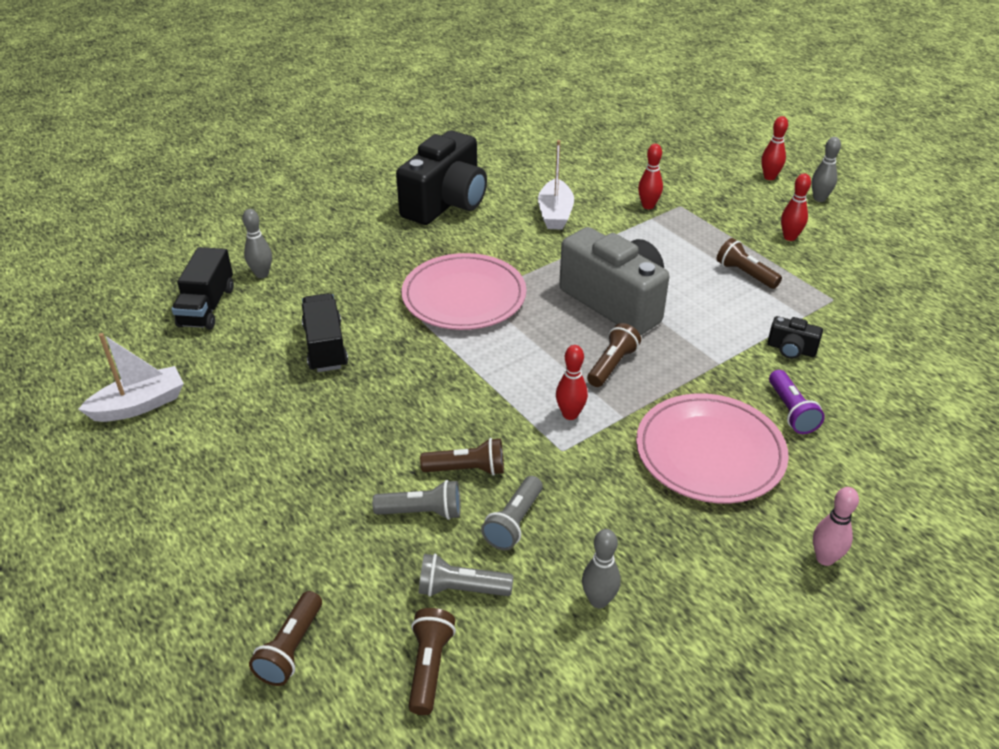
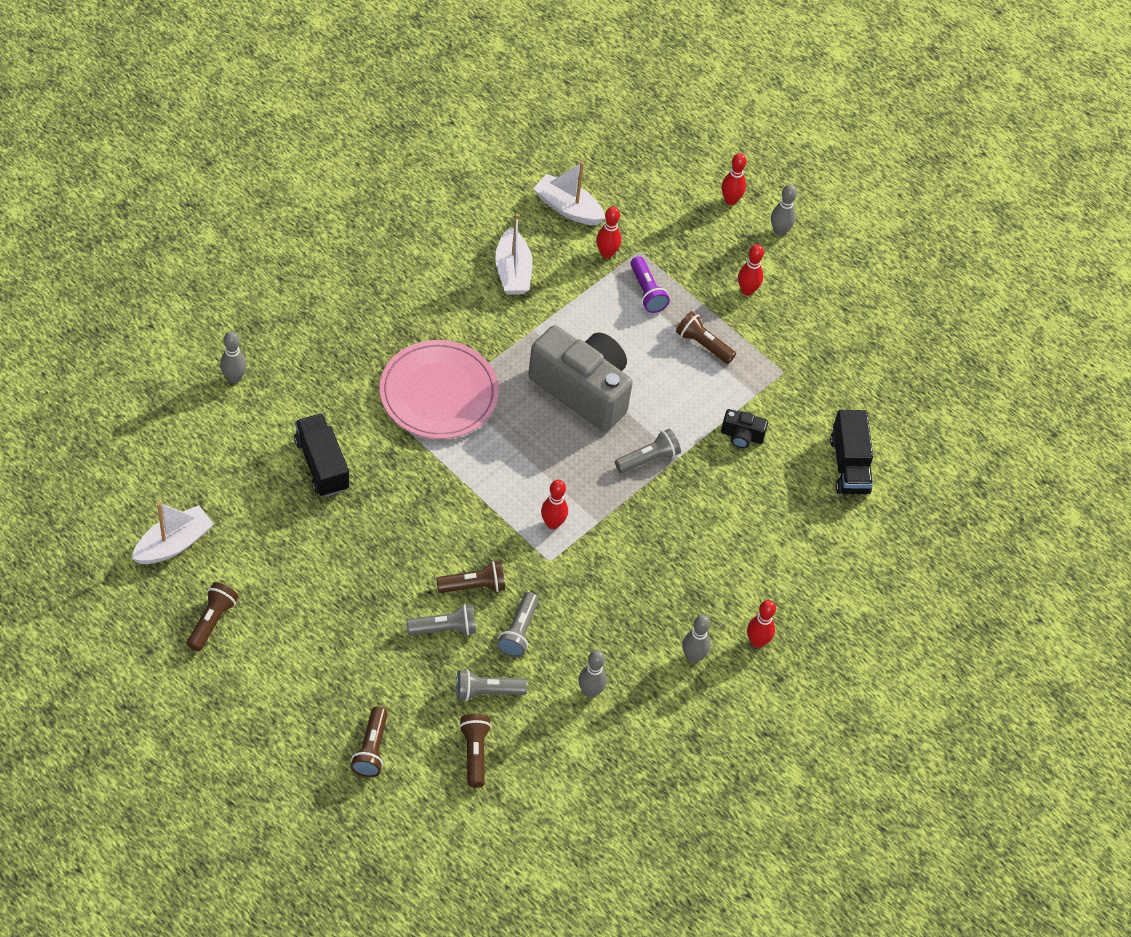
camera: 15 degrees left, 15 degrees up
(207, 307) = (194, 424): black truck -> black truck (849, 465)
(446, 203) = (397, 262): black camera -> none
(612, 365) = (584, 466): brown flashlight -> brown flashlight (212, 621)
(613, 176) = (568, 208): none -> white boat
(684, 363) = (648, 459): none -> grey flashlight
(710, 452) = (671, 553): pink plate -> none
(739, 569) = (693, 656): none -> grey bowling pin
(791, 411) = (738, 505): purple flashlight -> purple flashlight (646, 292)
(825, 558) = (757, 642): pink bowling pin -> red bowling pin

